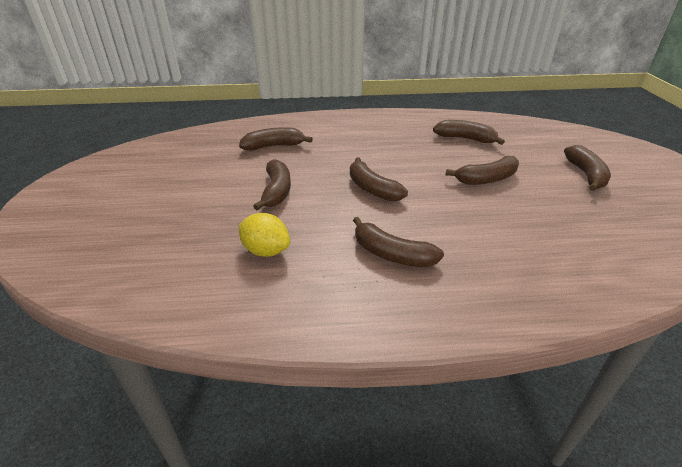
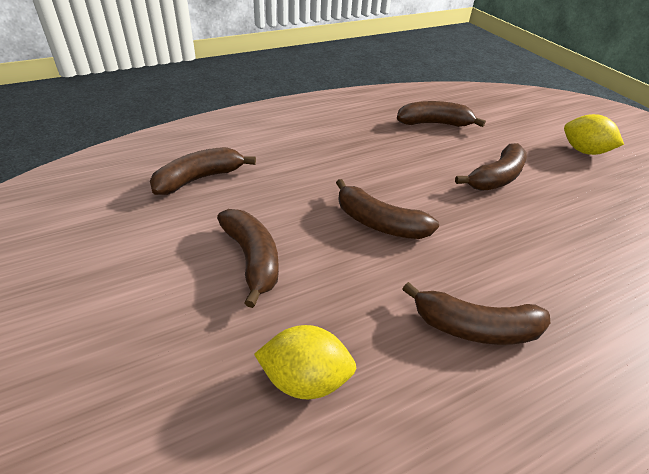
camera: 25 degrees left, 5 degrees up
(586, 175) = (584, 151): brown banana -> yellow lemon

